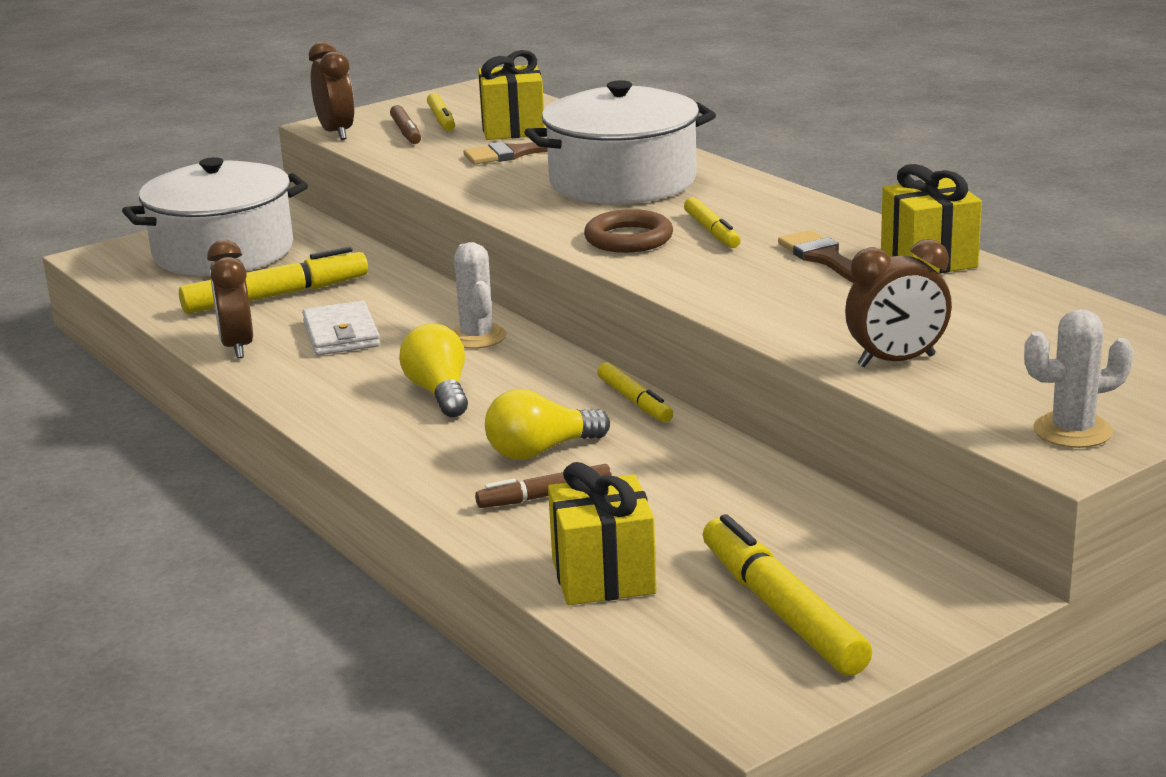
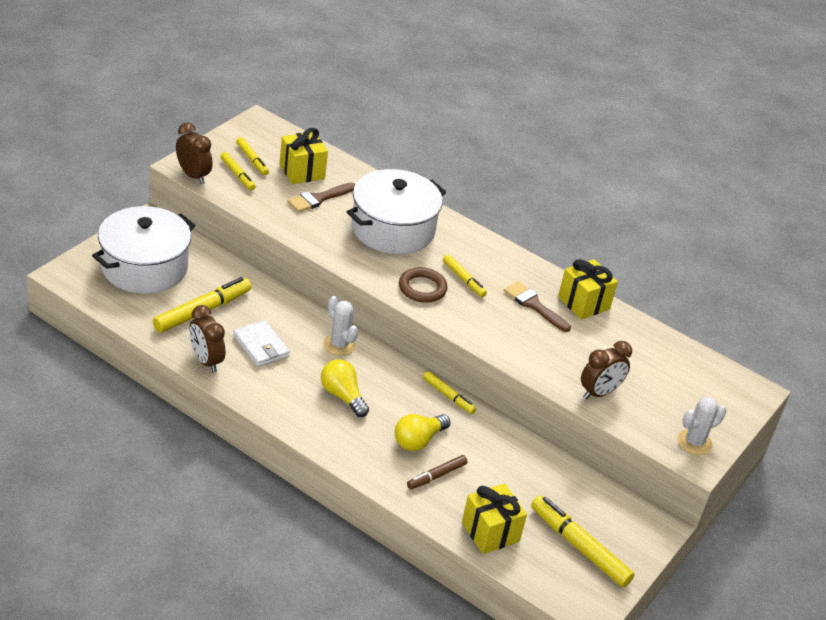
camera: 25 degrees left, 15 degrees up
(406, 132) = (237, 175): brown marker -> yellow marker

